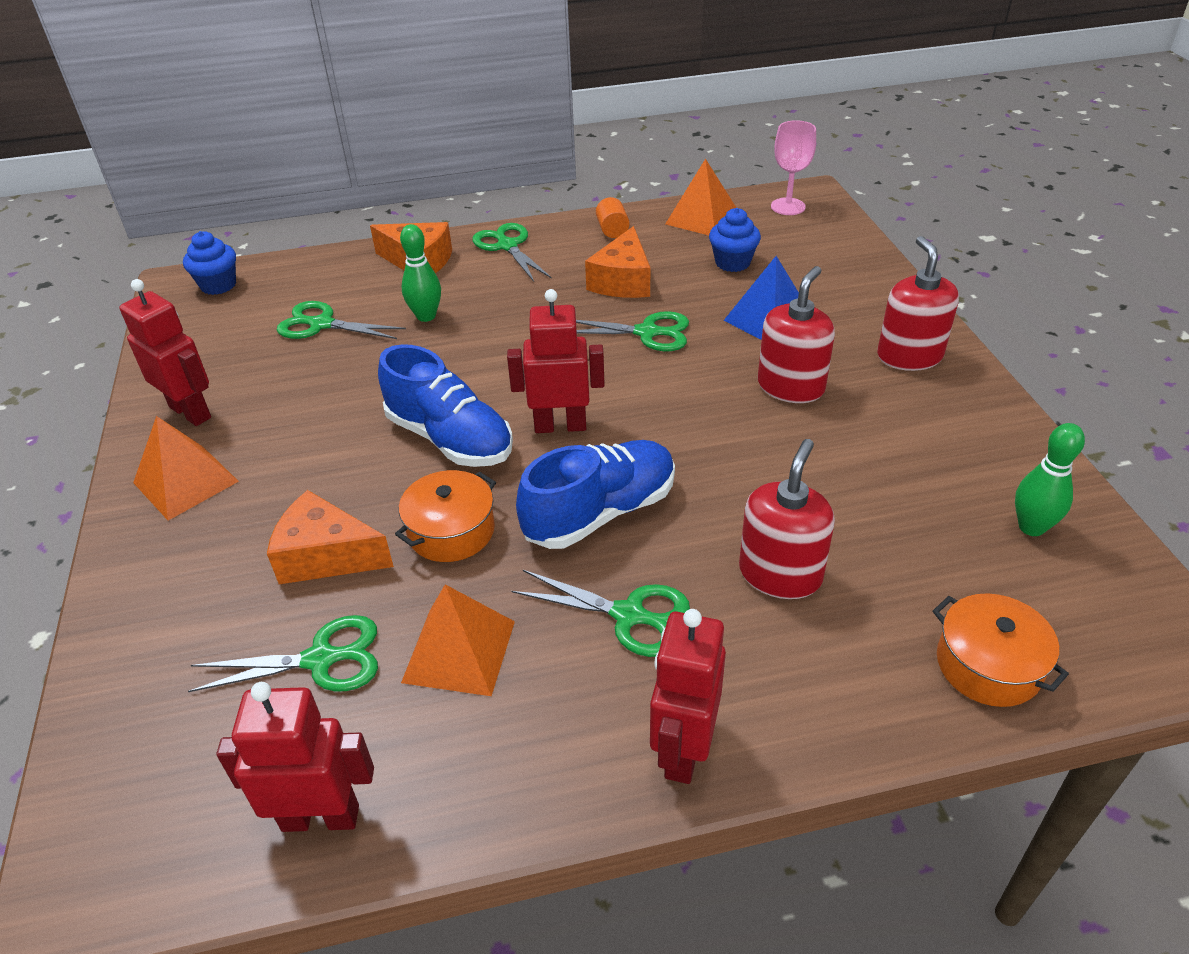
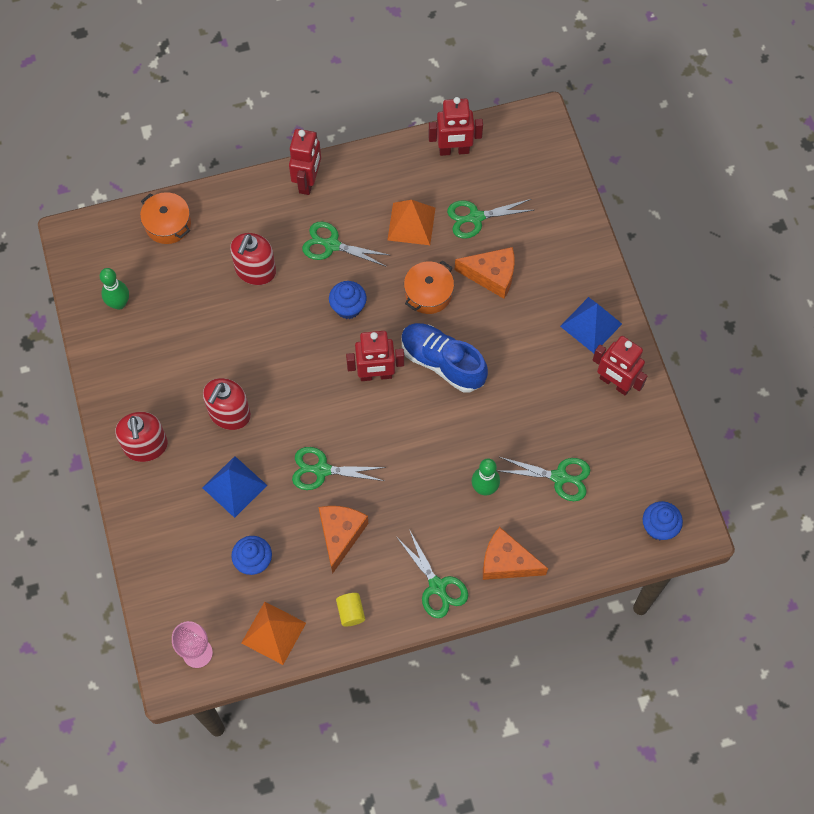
camera: 175 degrees right, 25 degrees up
(186, 482) = (591, 325): orange pyramid -> blue pyramid
(600, 513) = (348, 307): blue shoe -> blue cupcake
(612, 230) = (351, 612): orange cylinder -> yellow cylinder

